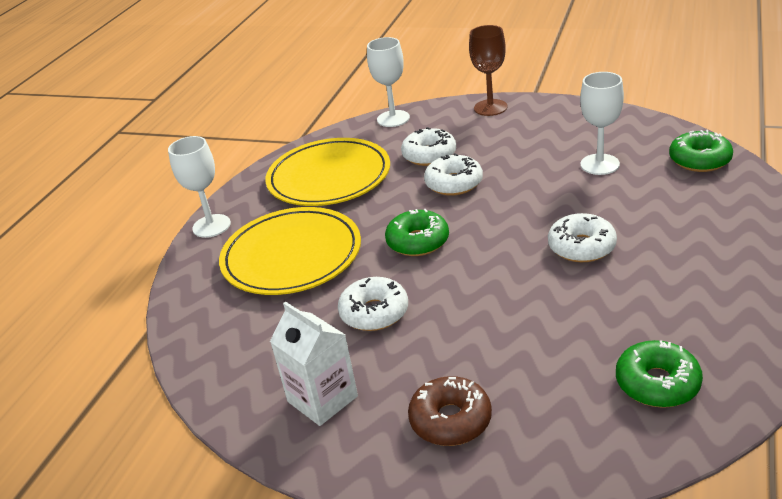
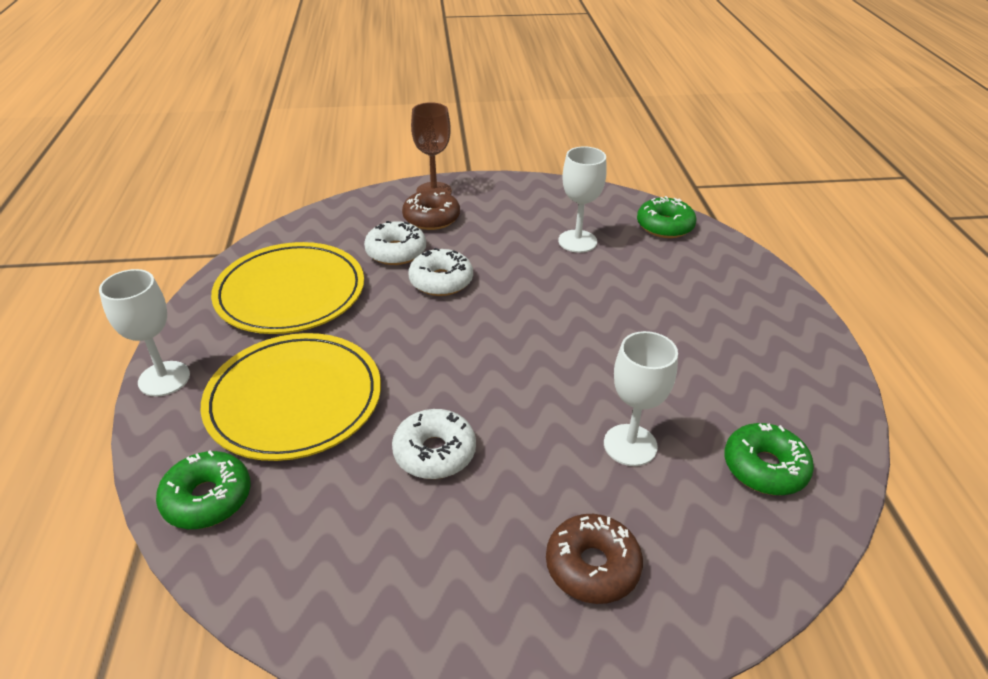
camera: 30 degrees left, 5 degrees up
(322, 399) = (431, 581): white carton -> none
(393, 119) = (331, 214): white goblet -> white goblet (630, 445)
(418, 241) = (438, 355): green donut -> green donut (207, 498)
(475, 130) = (431, 218): none -> brown donut
(581, 247) = (610, 332): white donut -> none

